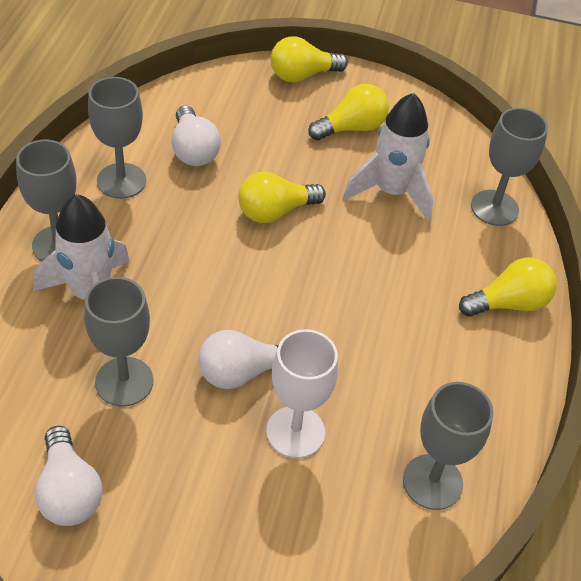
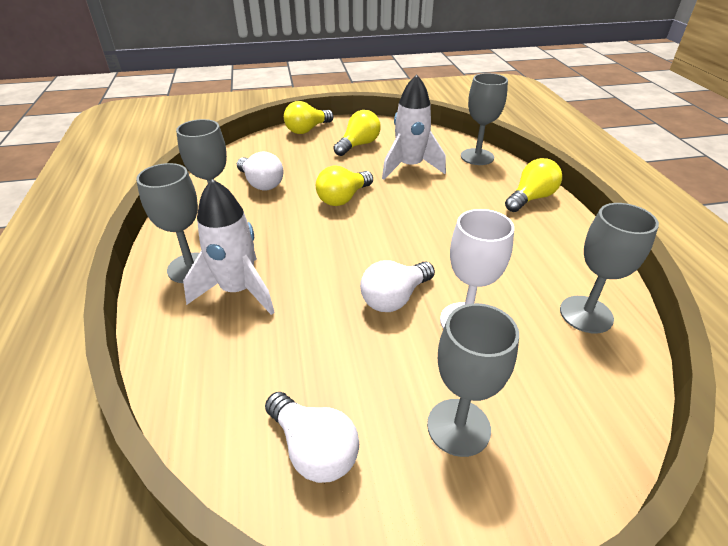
camera: 20 degrees left, 10 degrees down
(124, 381) = (306, 340): grey goblet -> grey goblet (458, 427)

